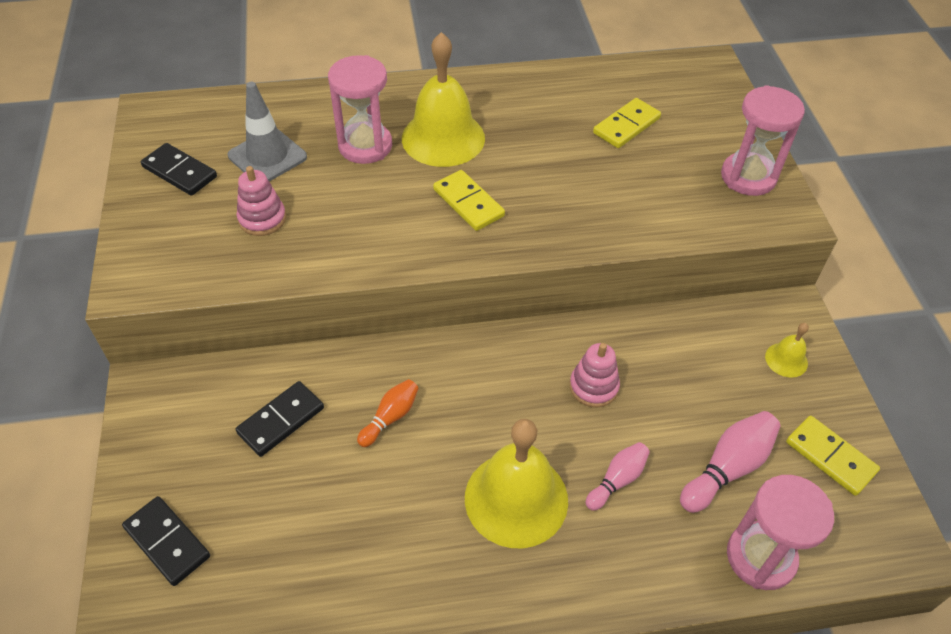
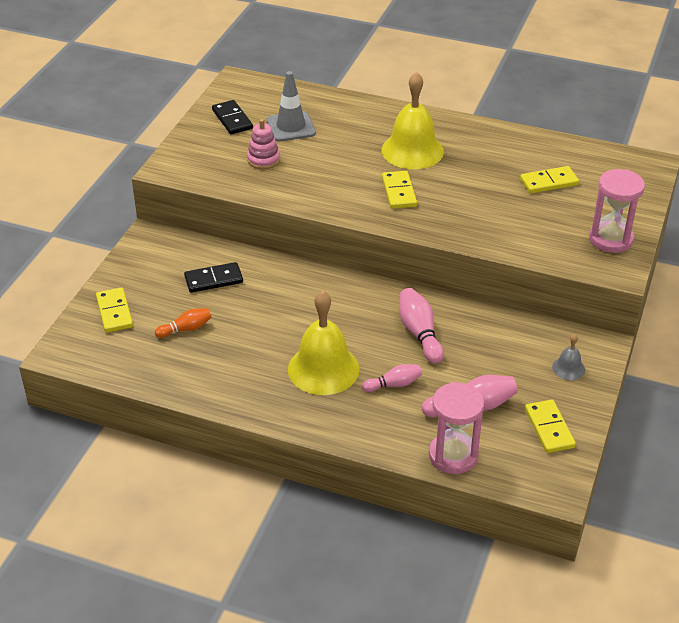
camera: 30 degrees right, 10 degrees down
(167, 542) = (114, 312): black domino -> yellow domino
(365, 146) = (357, 140): pink hourglass -> none
(390, 417) = (278, 302): orange bowling pin -> orange bowling pin (186, 329)
(593, 387) = (419, 333): pink stacking toy -> pink bowling pin
(786, 360) = (568, 368): yellow bell -> grey bell

